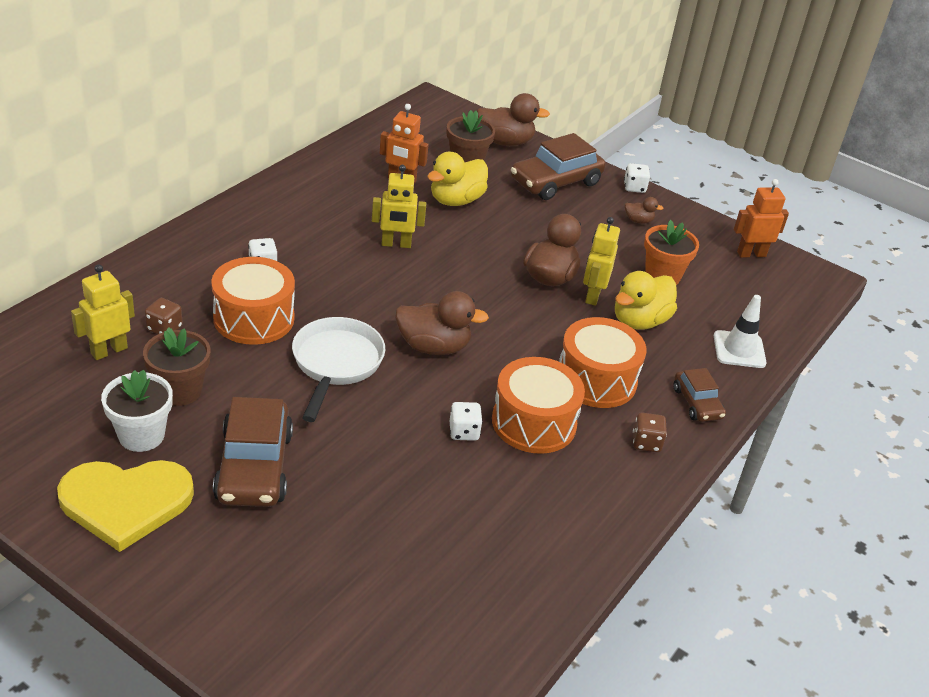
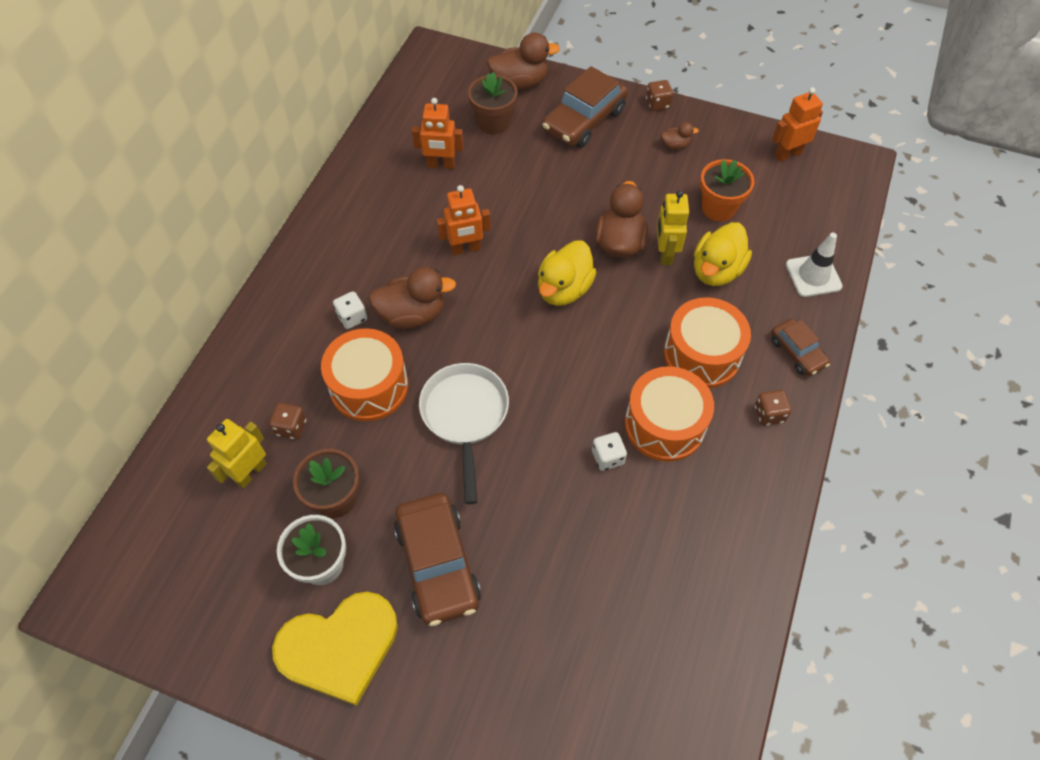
camera: 10 degrees left, 20 degrees up
(396, 244) = (465, 249): yellow robot -> orange robot
(433, 347) = (545, 365): brown duck -> brown duck (412, 314)
(456, 200) = (501, 174): yellow duck -> yellow duck (564, 289)
(634, 187) = (657, 104): white dice -> brown dice

